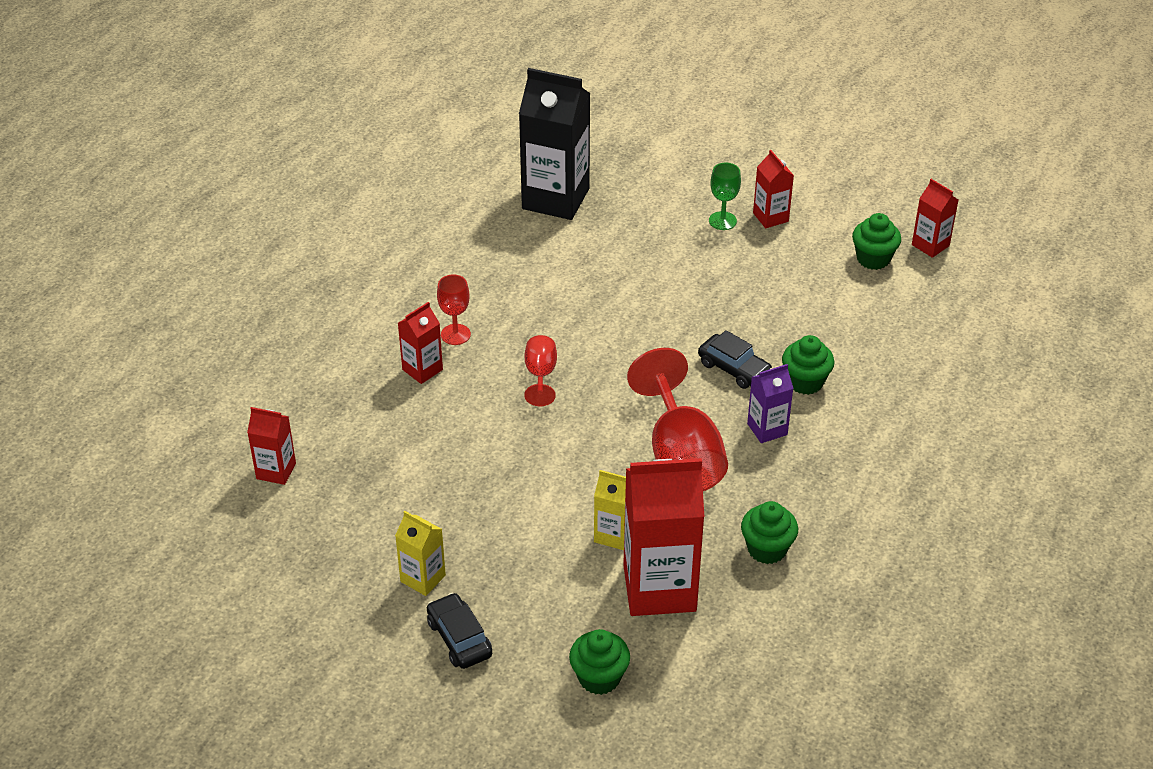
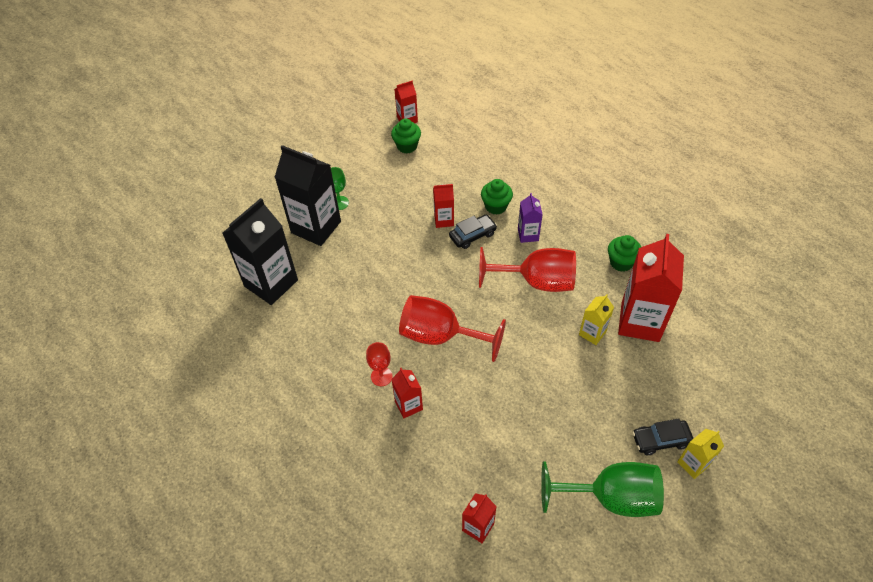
camera: 70 degrees left, 10 degrees up
(353, 594) = (610, 497): none -> green goblet
(423, 578) = (605, 450): yellow carton -> yellow carton (693, 464)
(540, 375) = (440, 336): red goblet -> red goblet, size x2.00
(599, 678) = (703, 371): green cupcake -> none
(667, 211) = (316, 227): none -> black carton
(770, 217) = (348, 179): red carton -> red carton (444, 220)

